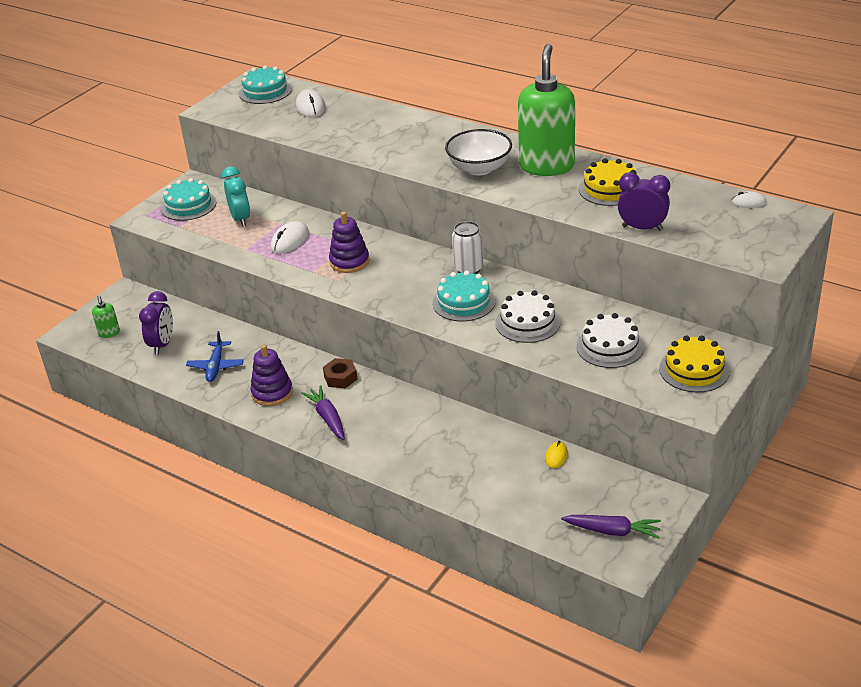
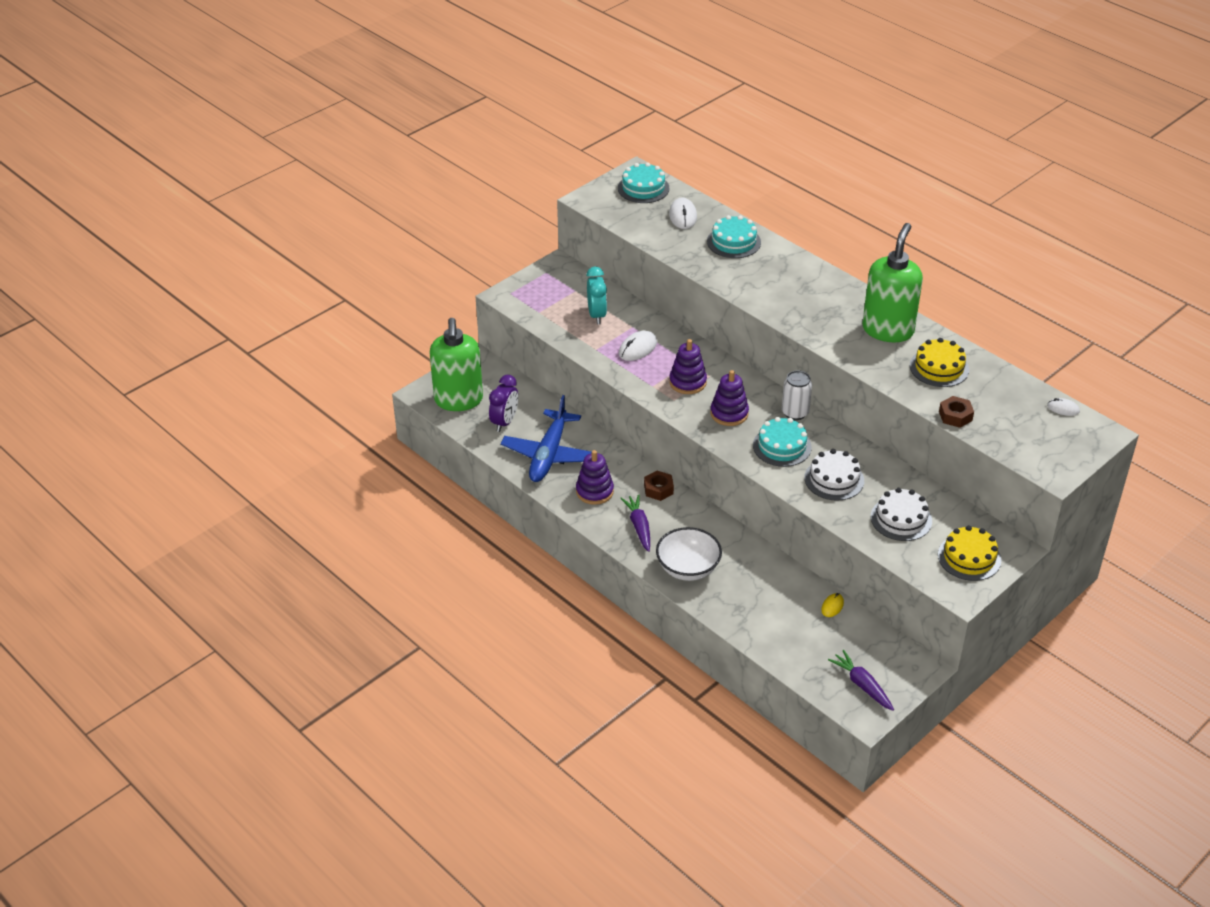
camera: 10 degrees right, 5 degrees up
(109, 333) = (458, 400): green soap dispenser -> green soap dispenser, size x2.45
(188, 205) = (551, 290): turquoise cake -> turquoise cake (733, 242)
(216, 366) = (549, 454): blue plane -> blue plane, size x1.82
(400, 282) = (729, 413): none -> purple stacking toy
(479, 168) = (824, 320): white bowl -> white bowl (688, 568)
(612, 531) = (862, 685): purple carrot -> purple carrot turned 150 degrees counterclockwise
(642, 228) = (955, 416): purple clock -> brown nut

